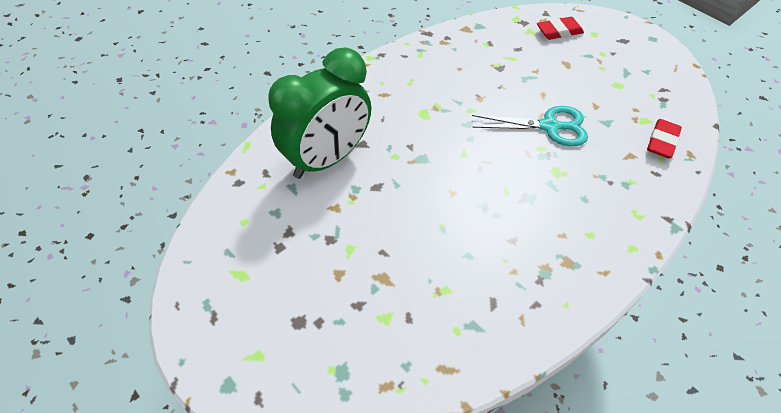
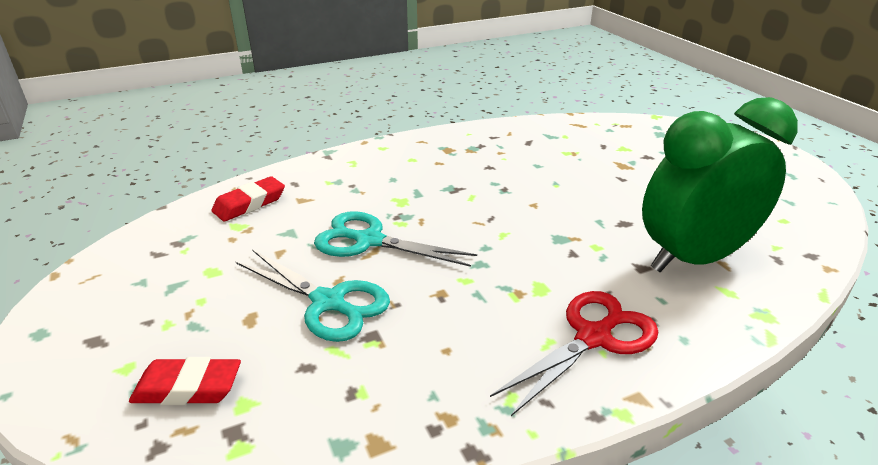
camera: 160 degrees left, 20 degrees down
(387, 89) = (593, 337): none -> red scissors
(536, 80) = (328, 302): none -> turquoise scissors

